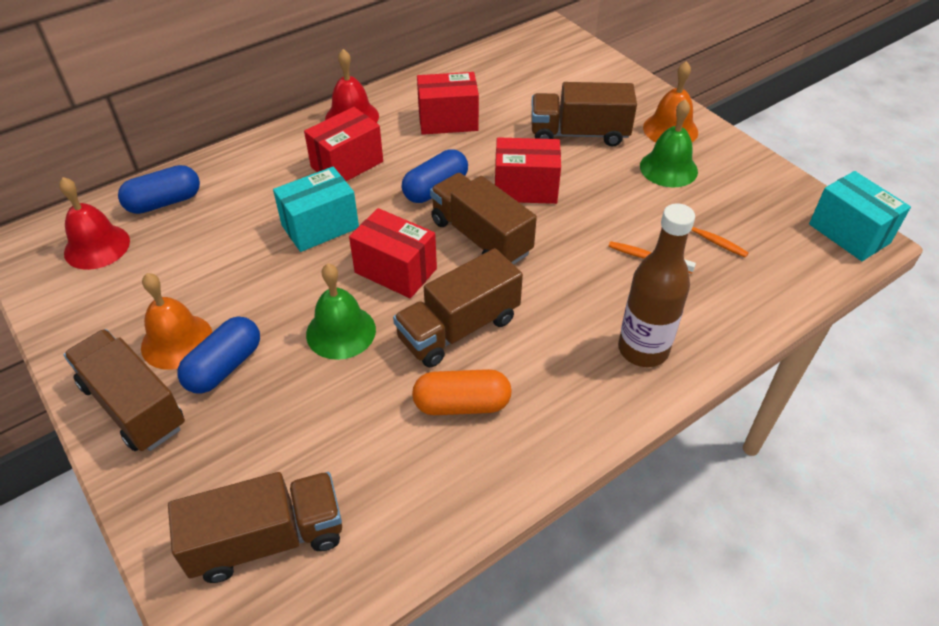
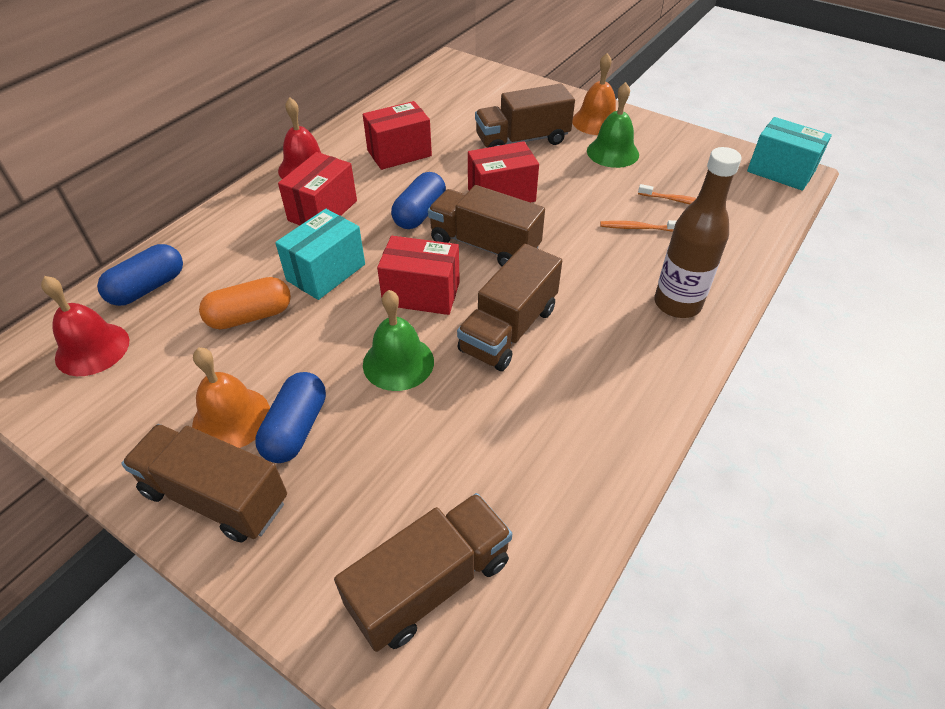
camera: 20 degrees left, 0 degrees up
(462, 404) = (549, 395): orange capsule -> orange capsule (250, 316)

